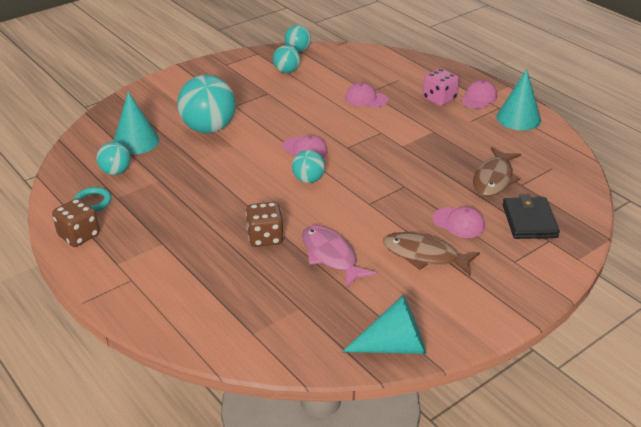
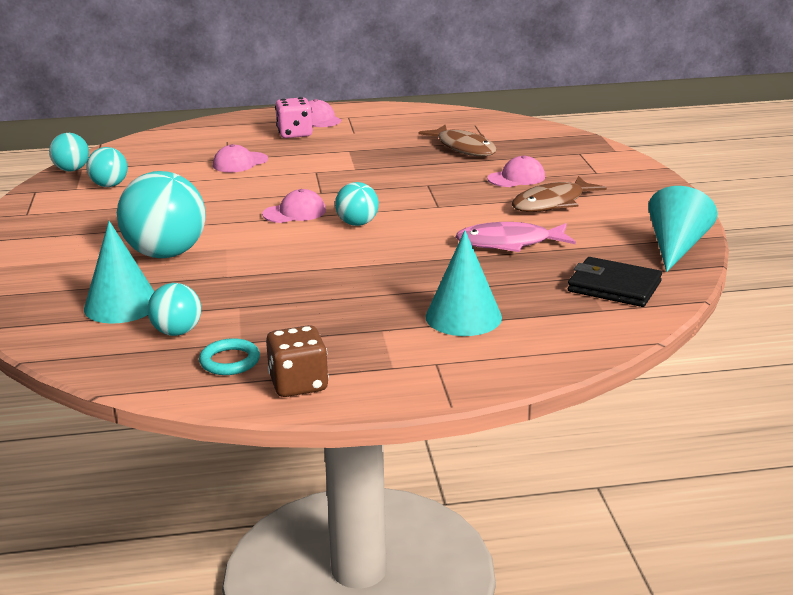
camera: 60 degrees left, 10 degrees down
(265, 237) = (439, 268): brown dice -> none
(518, 118) = (378, 115): turquoise cone -> turquoise cone (463, 317)
(529, 221) = (544, 152): black wallet -> black wallet (614, 286)

